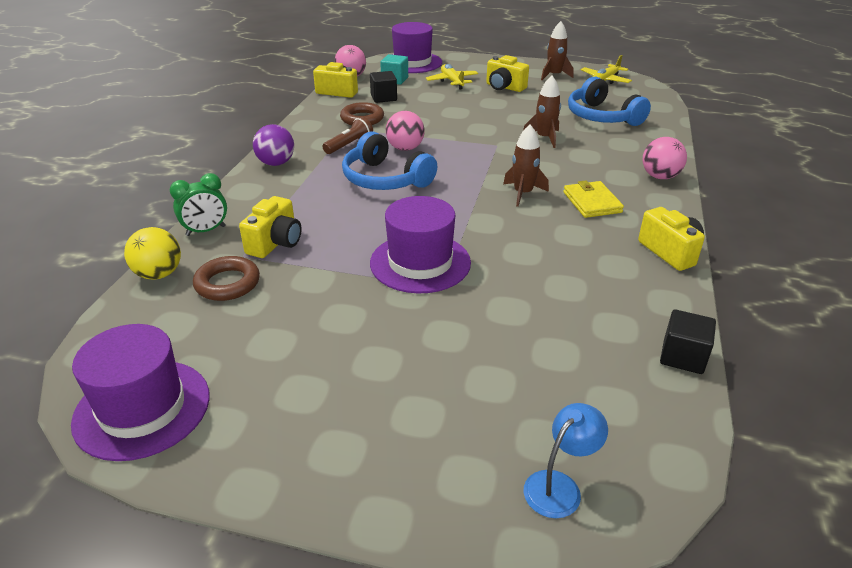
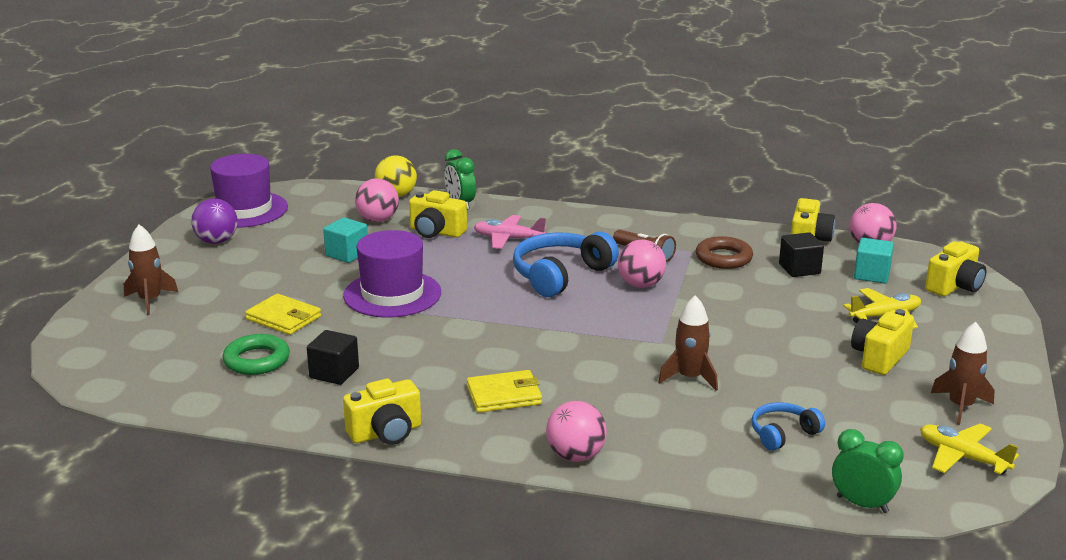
camera: 90 degrees right, 10 degrees down
(227, 283) = (378, 220): brown ring -> pink ball
(276, 163) = (594, 220): purple ball -> purple ball (216, 241)
(304, 203) = (508, 239): none -> pink plane
(318, 299) = (347, 254): none -> turquoise cube
(412, 63) = (954, 286): purple hat -> yellow camera
(477, 331) = (283, 318): none -> yellow wallet
(523, 193) = (527, 352): brown rocket -> brown rocket (150, 300)
(559, 486) = (108, 341): blue lamp -> none
(573, 340) = (257, 360): none -> green ring
(602, 117) = (782, 433): blue headphones -> blue headphones, size x0.55
(662, 104) = (862, 504): none -> green clock
(682, 356) = (214, 411): black cube -> black cube (334, 373)

